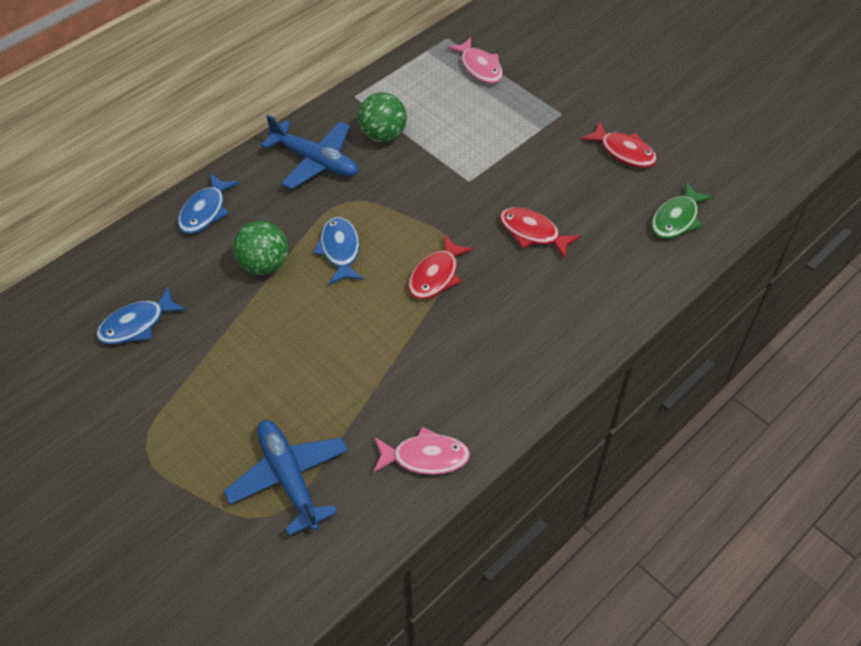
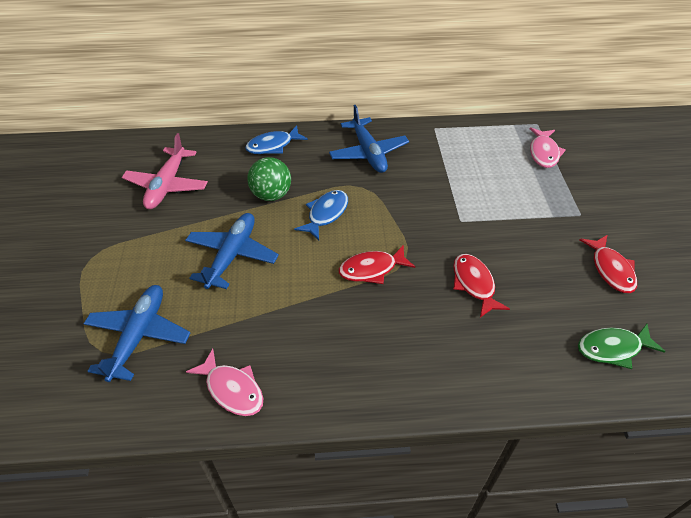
camera: 40 degrees right, 5 degrees down
(137, 324) = (167, 185): blue fish -> pink plane
(292, 348) = (232, 255): none -> blue plane
(383, 135) = (429, 160): green ball -> none

